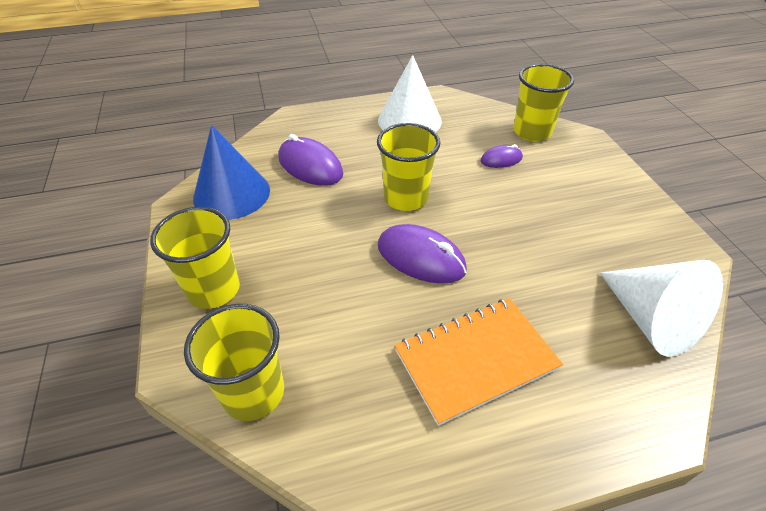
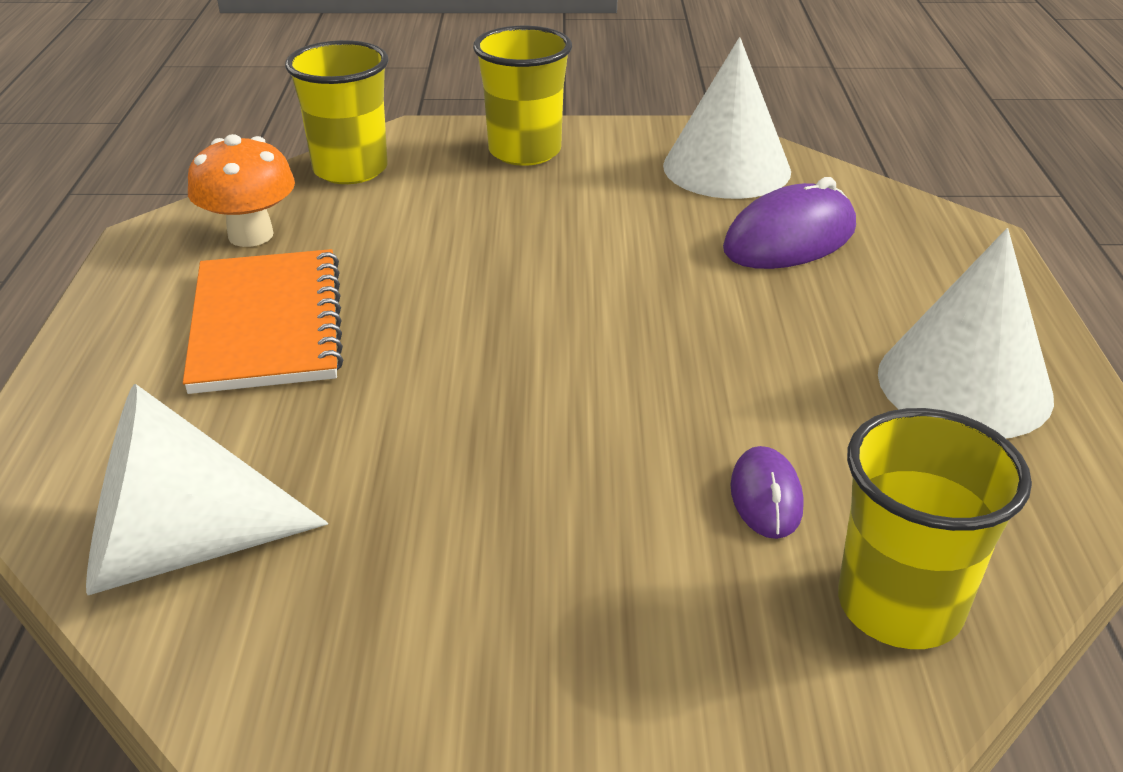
camera: 105 degrees right, 10 degrees down
(231, 194) = (726, 168): blue cone -> white cone
(374, 421) = (251, 235): none -> orange mushroom
(406, 198) = (660, 327): yellow cup -> none
(421, 258) = (493, 315): purple mouse -> none

